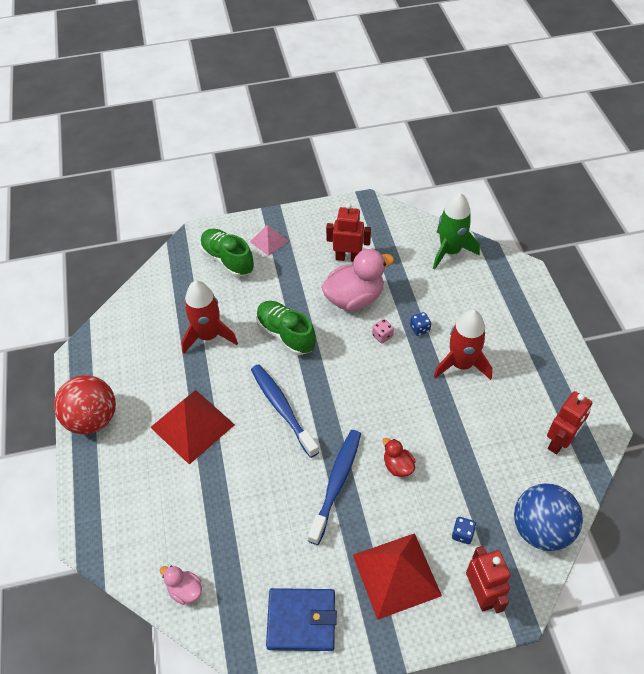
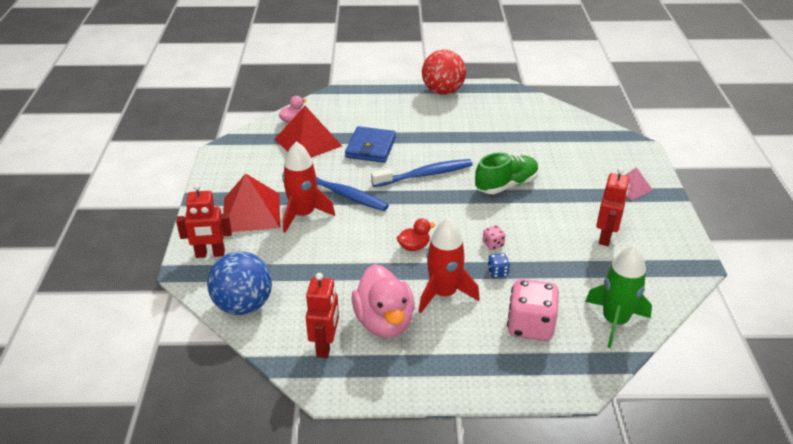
camera: 100 degrees right, 15 degrees down
(192, 426) = (422, 131): red pyramid -> red pyramid (308, 142)
(208, 335) = (512, 144): red rocket -> red rocket (303, 215)
(227, 260) = (604, 161): green shoe -> none
(301, 620) = (244, 164): blue wallet -> blue wallet (371, 147)
(354, 298) = (546, 233): pink duck -> pink duck (384, 322)
(398, 466) = (344, 229): red duck -> red duck (414, 247)
(462, 534) = (265, 254): blue dice -> none
(476, 301) = (530, 326): none -> pink dice
(559, 442) = (325, 345): red robot -> red robot turned 135 degrees counterclockwise

